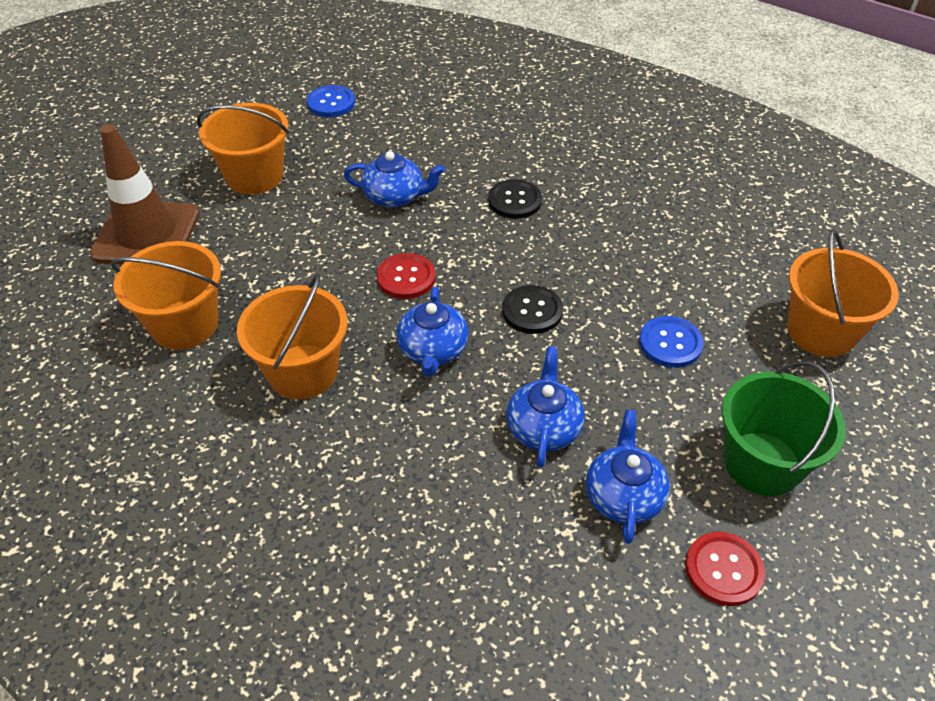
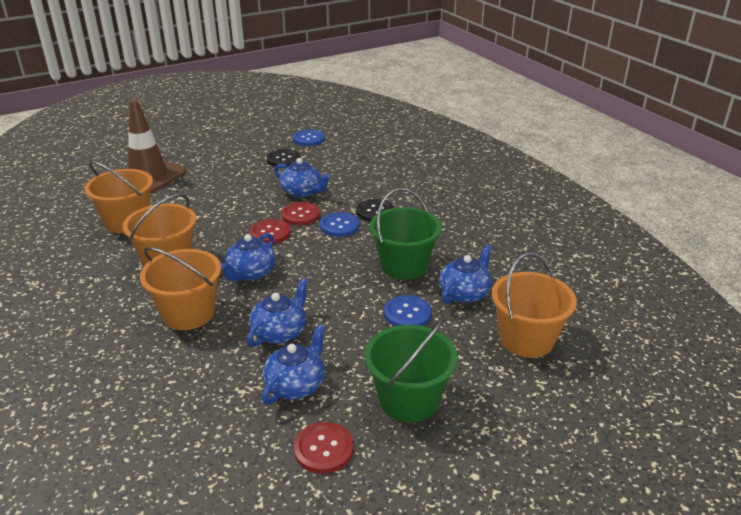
camera: 25 degrees right, 15 degrees down
(254, 176) = (231, 164): orange bucket -> orange bucket (188, 313)
(423, 235) = (300, 215): none -> red button
(487, 237) = (339, 226): none -> blue button
(532, 311) = (331, 270): black button -> black button (283, 159)
(613, 274) = (404, 266): none -> green bucket
(711, 290) = (465, 293): none -> blue teapot

